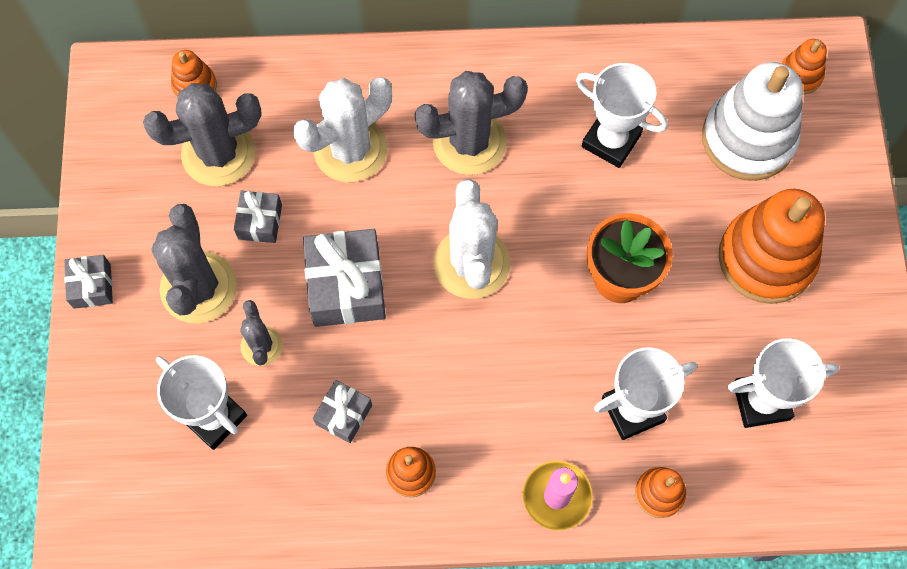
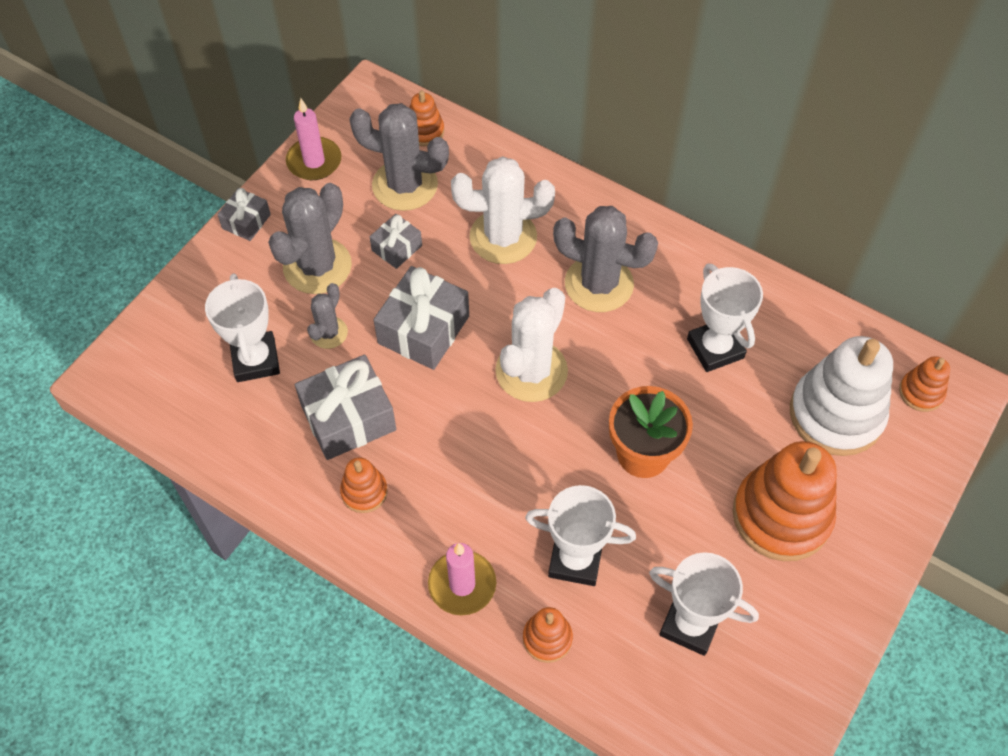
camera: 35 degrees right, 10 degrees down
(110, 182) = (314, 161): none -> pink candle
(344, 415) = (348, 418): grey gift -> grey gift, size x1.82

